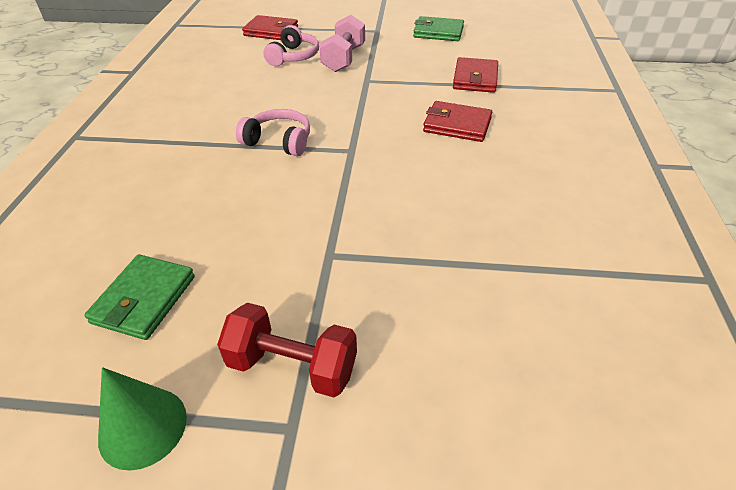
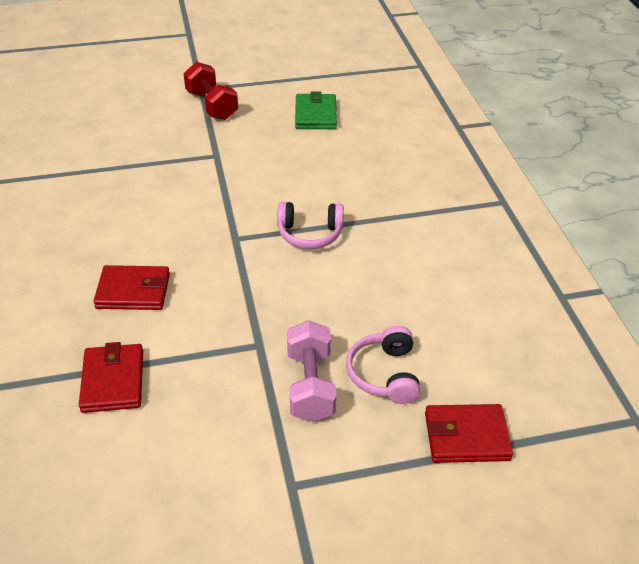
camera: 160 degrees right, 0 degrees up
(143, 427) = (270, 78): green cone -> none
(292, 366) = (212, 105): red dumbbell -> red dumbbell turned 60 degrees clockwise
(438, 32) = (181, 506): green wallet -> none

